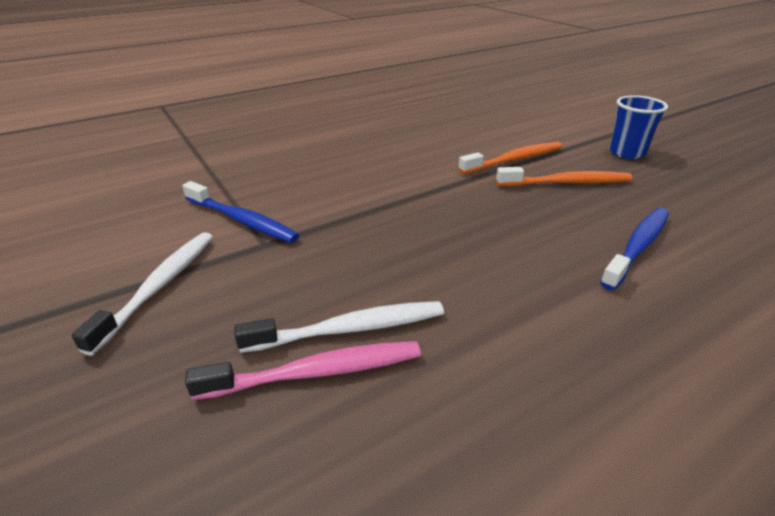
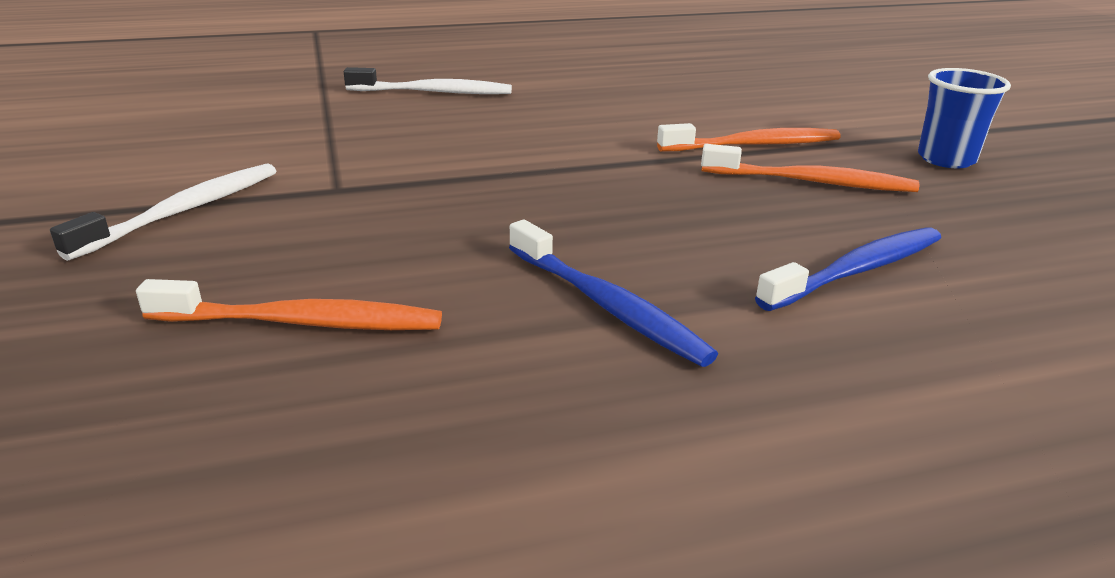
camera: 15 degrees right, 5 degrees down
(242, 220) = (326, 161): blue toothbrush -> blue toothbrush (607, 305)
(316, 372) = (302, 322): pink toothbrush -> orange toothbrush
(349, 329) = (374, 289): white toothbrush -> white toothbrush (433, 92)

